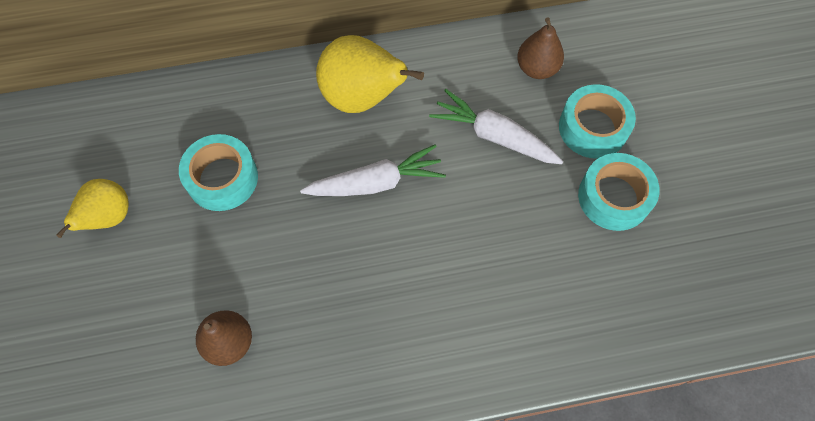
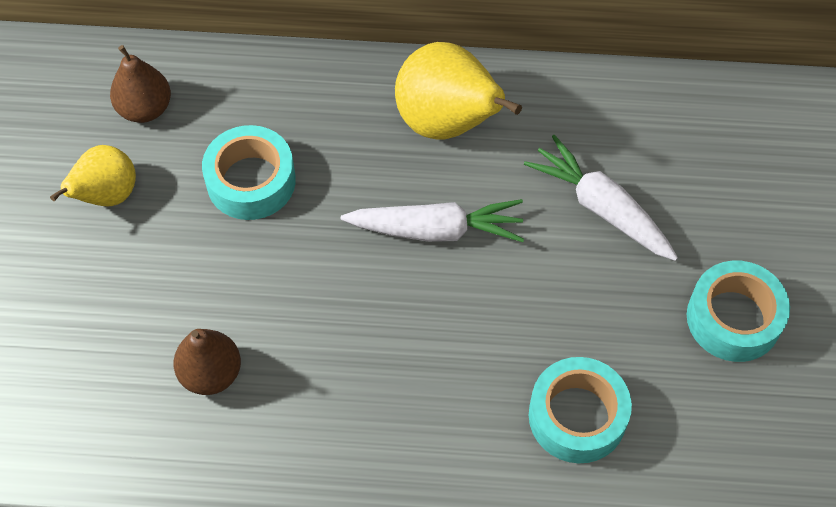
camera: 15 degrees right, 5 degrees down
(537, 68) = (682, 136): brown pear -> brown pear (145, 108)
(593, 128) = (732, 227): turquoise tape -> turquoise tape (577, 416)

